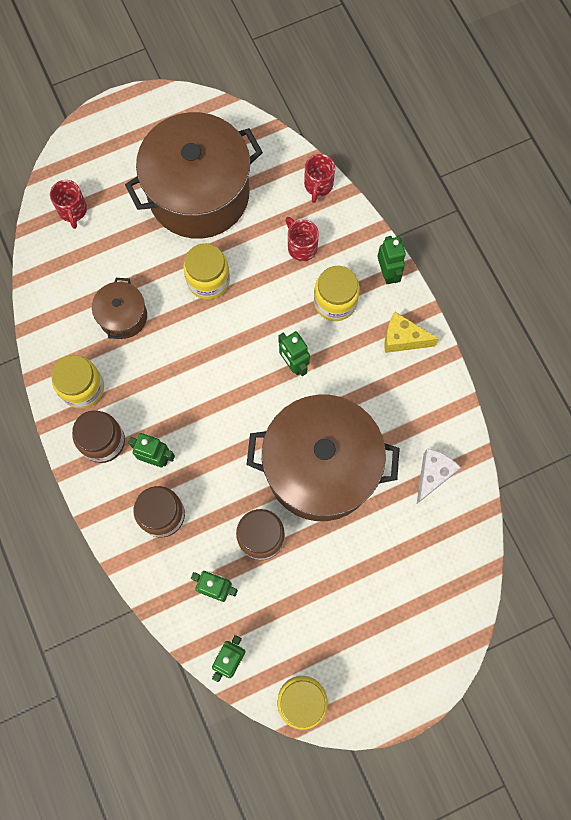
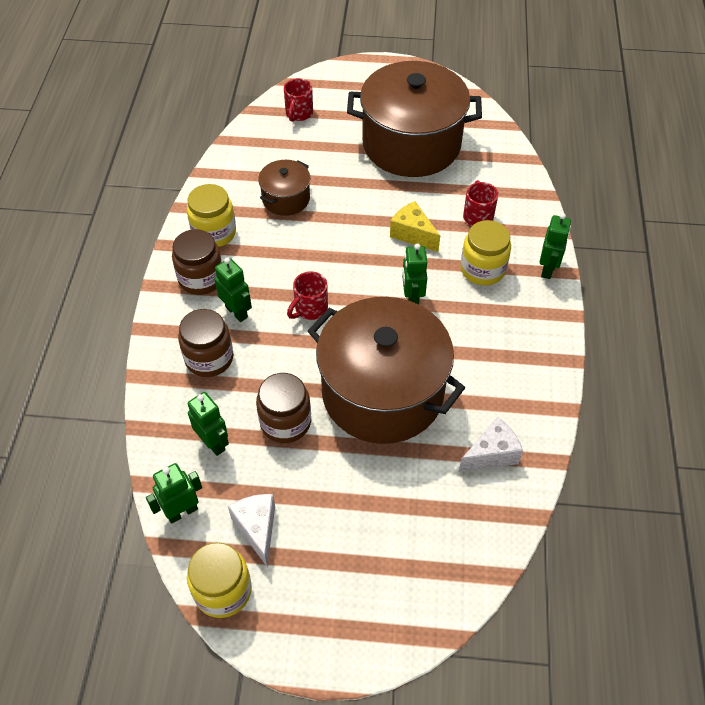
camera: 30 degrees right, 20 degrees down
(208, 280) = (377, 205): yellow jar -> none
(296, 638) = (257, 529): none -> white cheese
(318, 185) = (522, 180): red mug -> red mug (310, 309)
(402, 339) = (530, 326): yellow cheese -> yellow cheese (412, 234)

